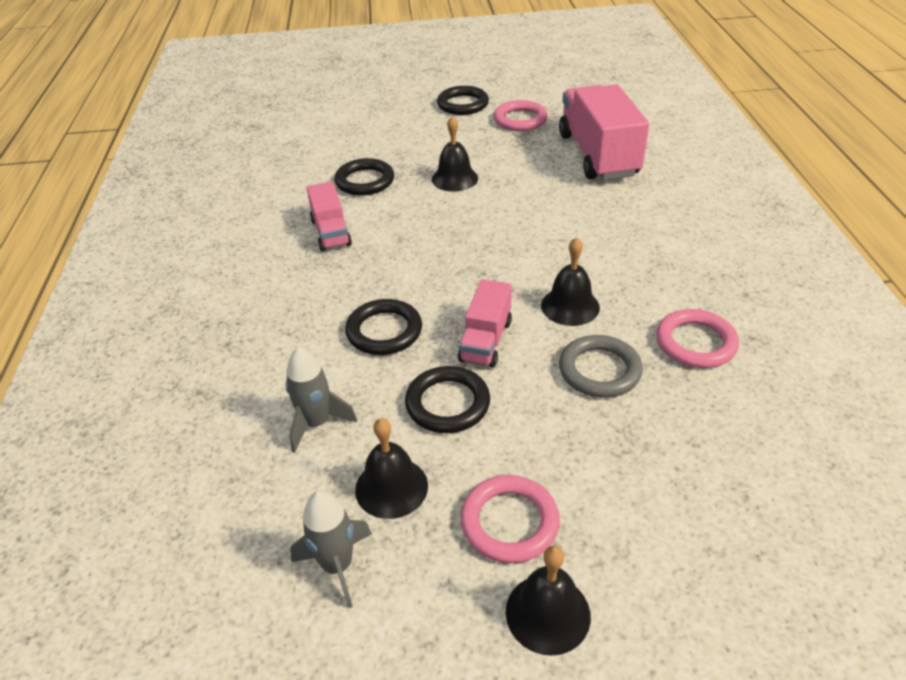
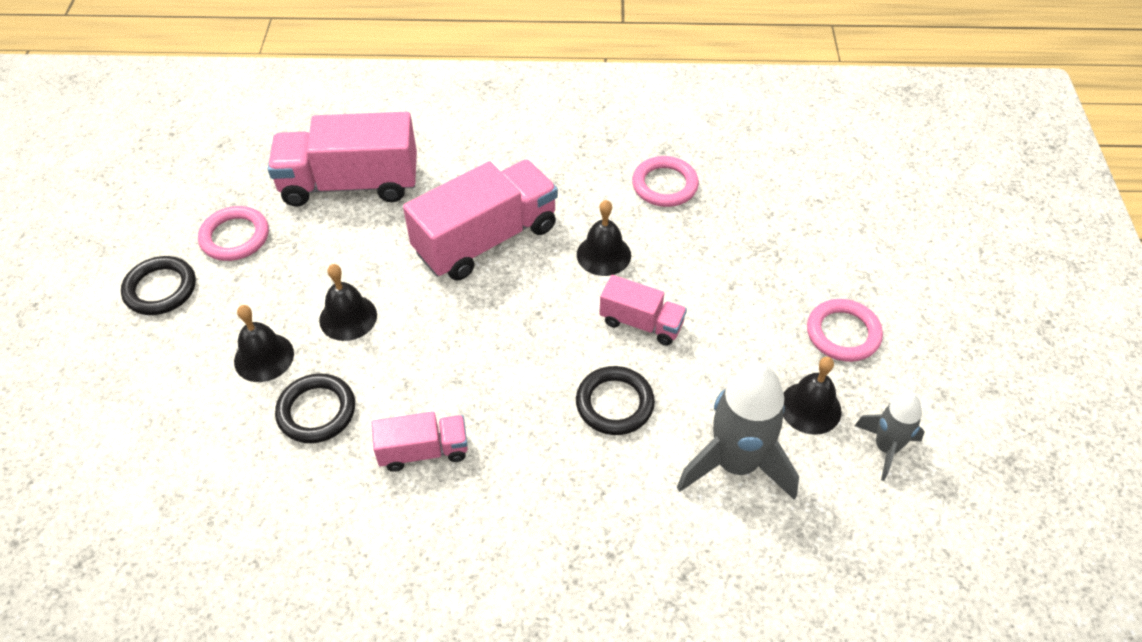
camera: 85 degrees left, 10 degrees up
(317, 423) = (735, 463): grey rocket -> grey rocket, size x1.74
(447, 403) = (719, 360): black ring -> none
(547, 613) = (915, 323): black bell -> black bell (264, 357)
(562, 232) = (486, 239): none -> pink truck
(599, 370) = (689, 251): grey ring -> none

